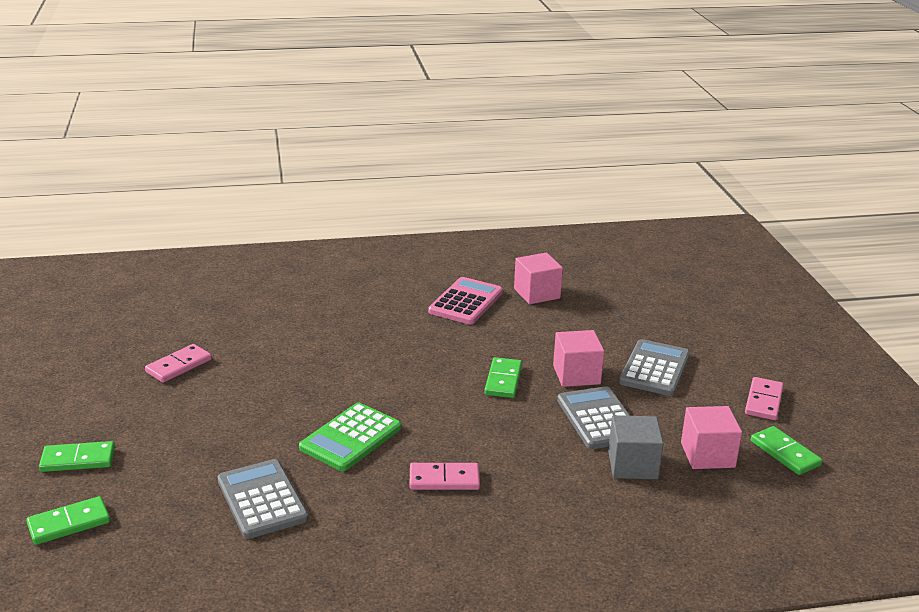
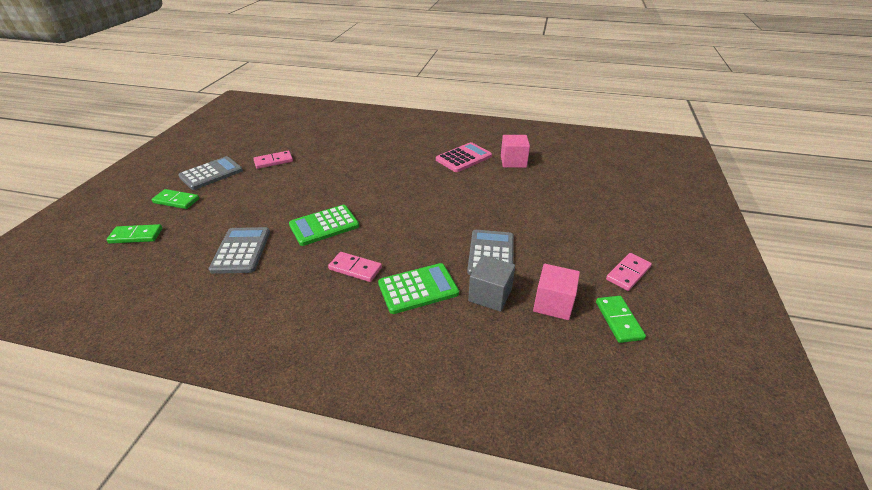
camera: 25 degrees right, 10 degrees up
(503, 380) = (447, 212): green domino -> none
(543, 481) = (418, 288): none -> green calculator
(576, 375) = (499, 220): pink cube -> none
(654, 369) = (558, 228): grey calculator -> grey calculator (211, 174)

